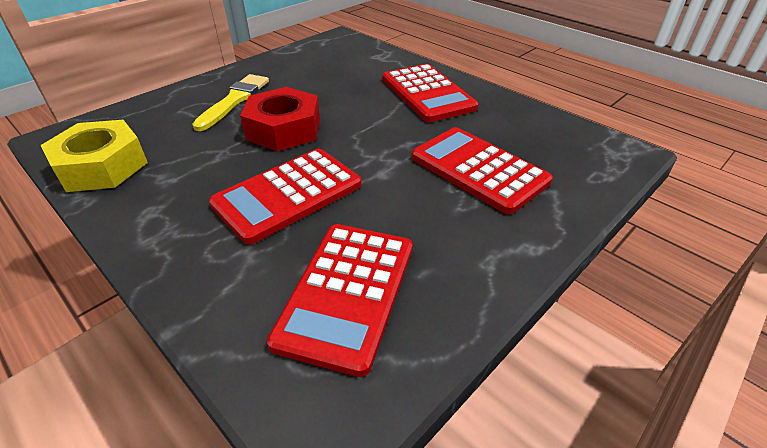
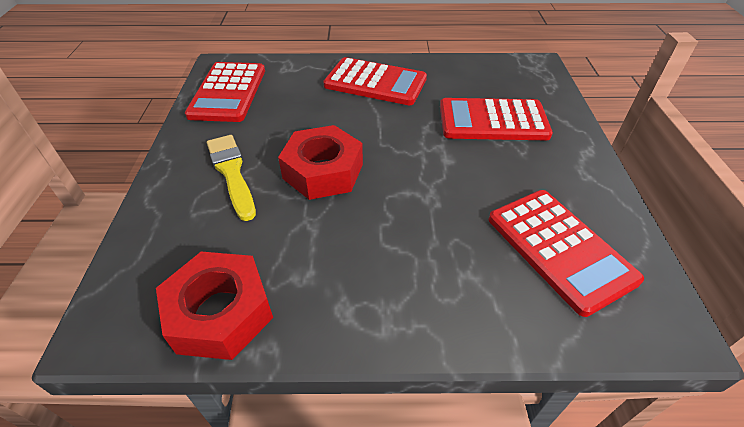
camera: 45 degrees left, 5 degrees up
(102, 166) = (220, 312): yellow nut -> red nut
(288, 194) = (418, 217): red calculator -> red calculator (228, 92)

